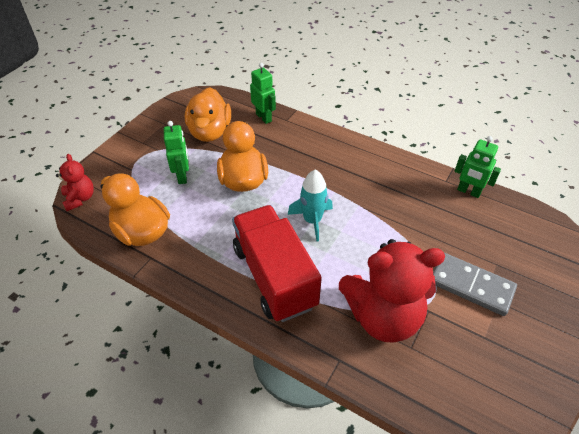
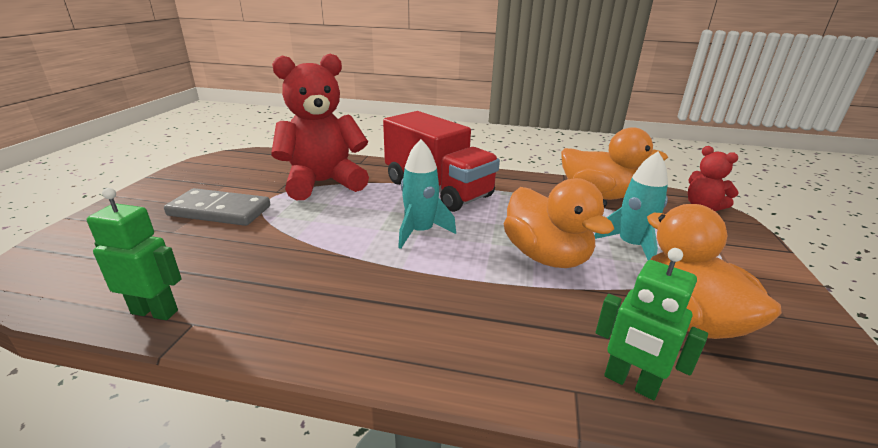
camera: 160 degrees right, 20 degrees down
(182, 176) = (631, 246): green robot -> turquoise rocket

